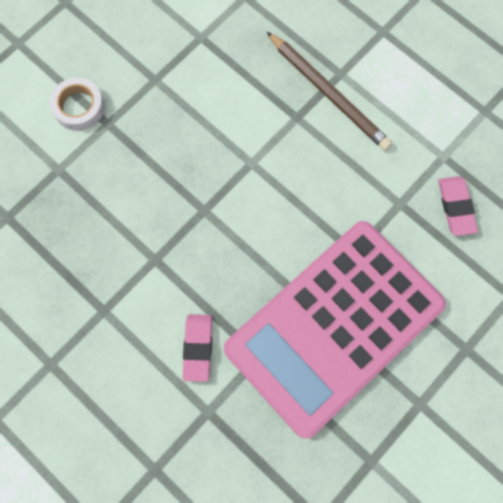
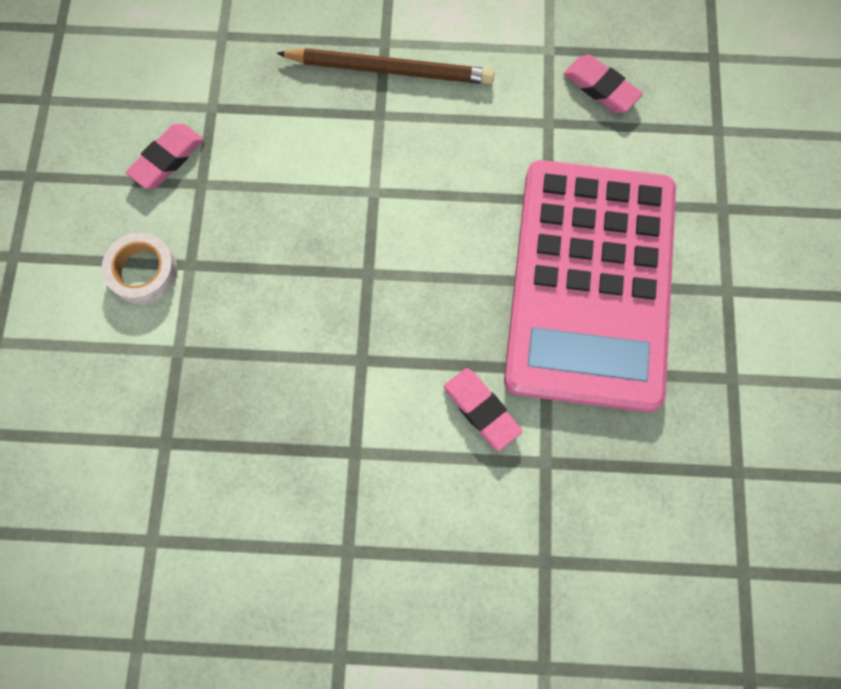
camera: 40 degrees left, 0 degrees up
(148, 50) = (167, 159): none -> pink eraser

